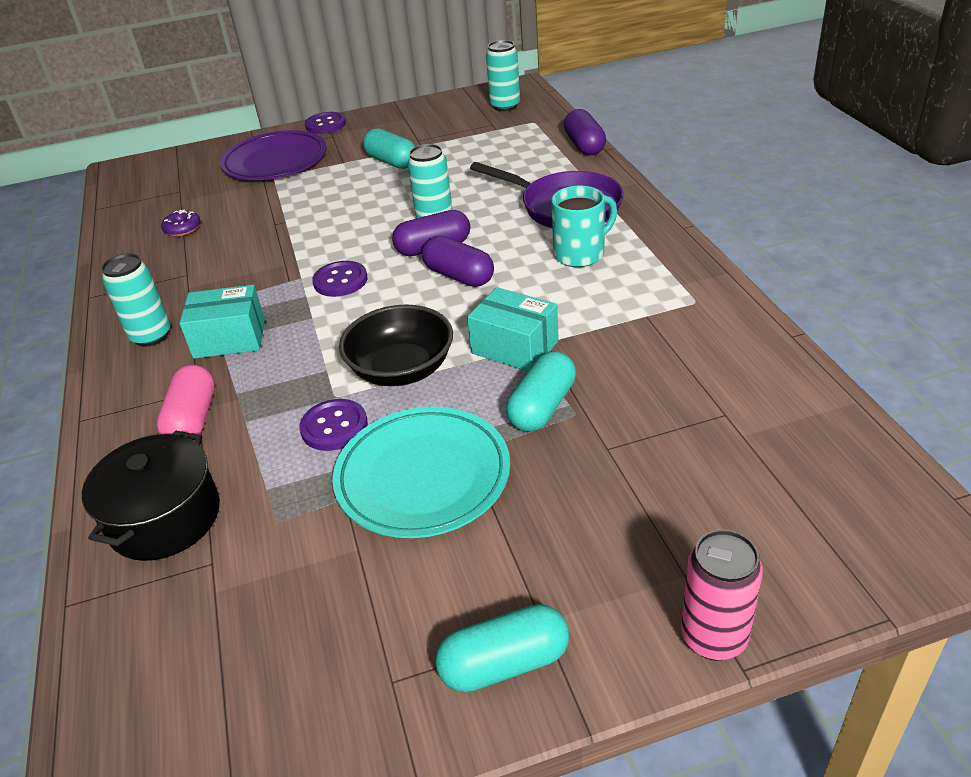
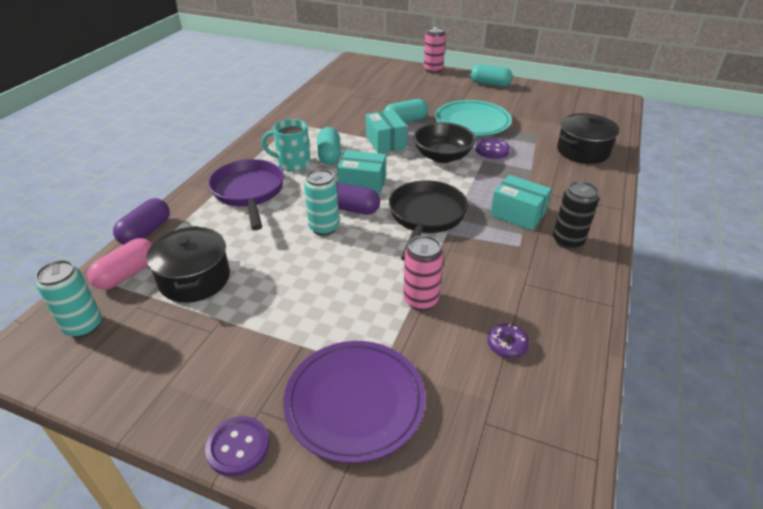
camera: 145 degrees left, 0 degrees up
(151, 336) = (568, 241): turquoise can -> black can
(193, 420) = (557, 181): pink capsule -> pink capsule (127, 274)
(278, 220) = (420, 300): none -> pink can
(340, 281) = (426, 217): purple button -> black pan
(392, 162) = (268, 313): turquoise capsule -> turquoise capsule (329, 155)
(459, 276) = (362, 184): purple capsule -> turquoise box
(482, 148) = (195, 279): none -> black pot

